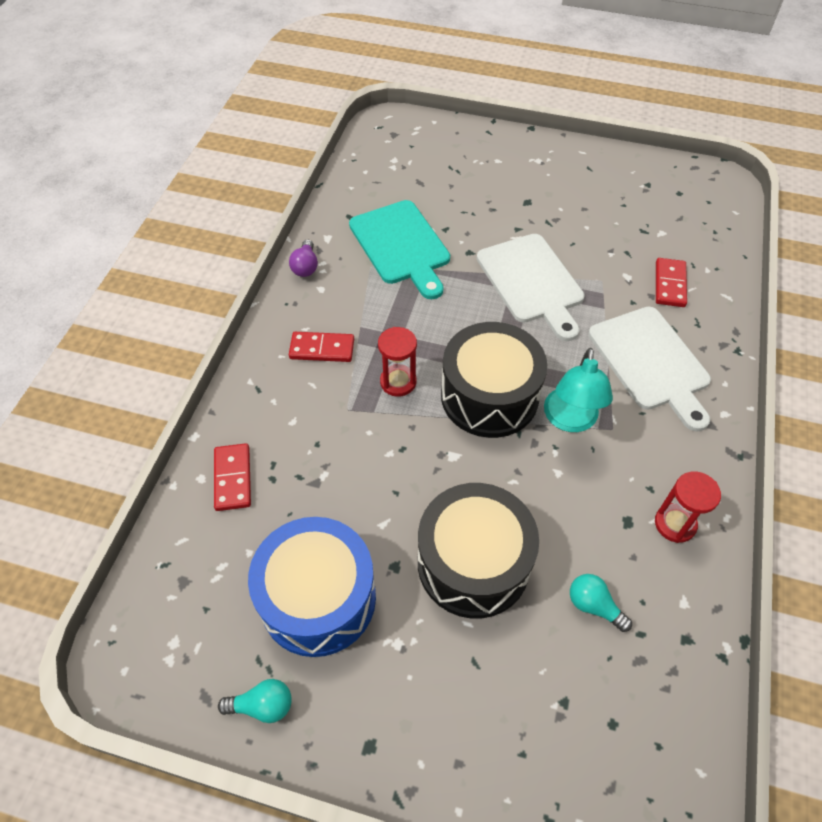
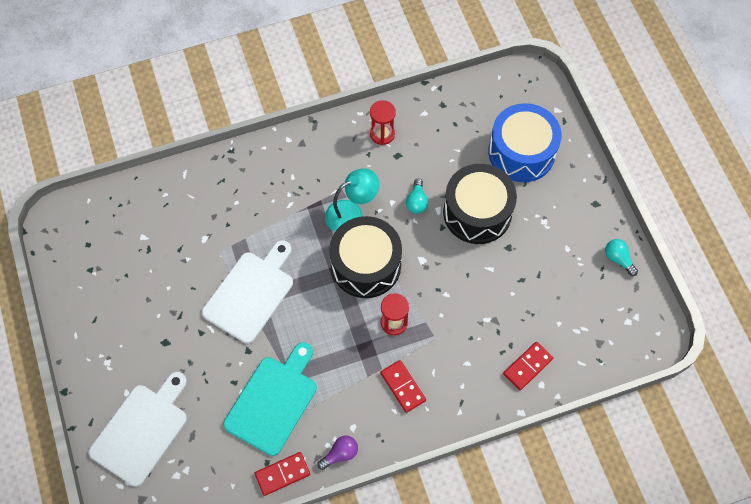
camera: 125 degrees left, 10 degrees up
(318, 598) = (553, 271): blue drum -> blue drum (521, 152)
(594, 606) = (456, 149): turquoise light bulb -> turquoise light bulb (416, 201)
(651, 362) = (275, 191): white cutting board -> white cutting board (142, 430)
(669, 284) = (195, 210): red domino -> red domino (282, 474)

